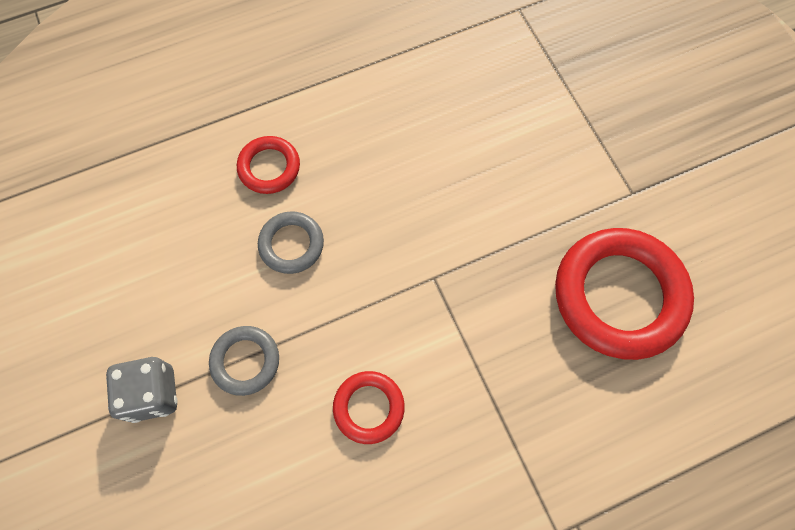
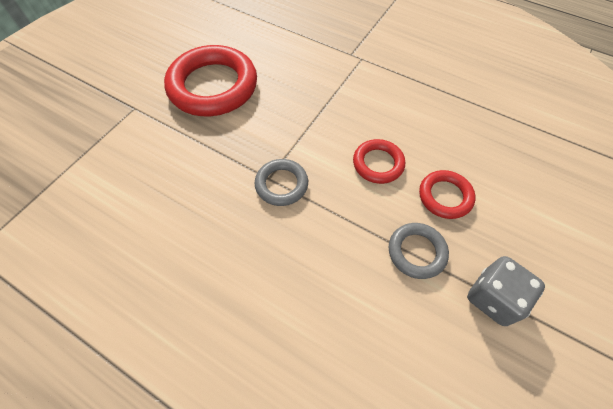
camera: 125 degrees left, 10 degrees down
(269, 167) = (255, 357): red ring -> red ring (445, 196)
(291, 244) = (311, 285): grey ring -> grey ring (281, 184)

